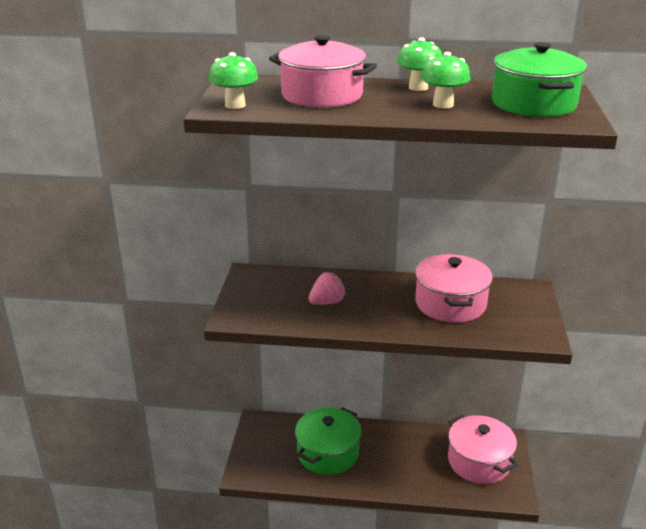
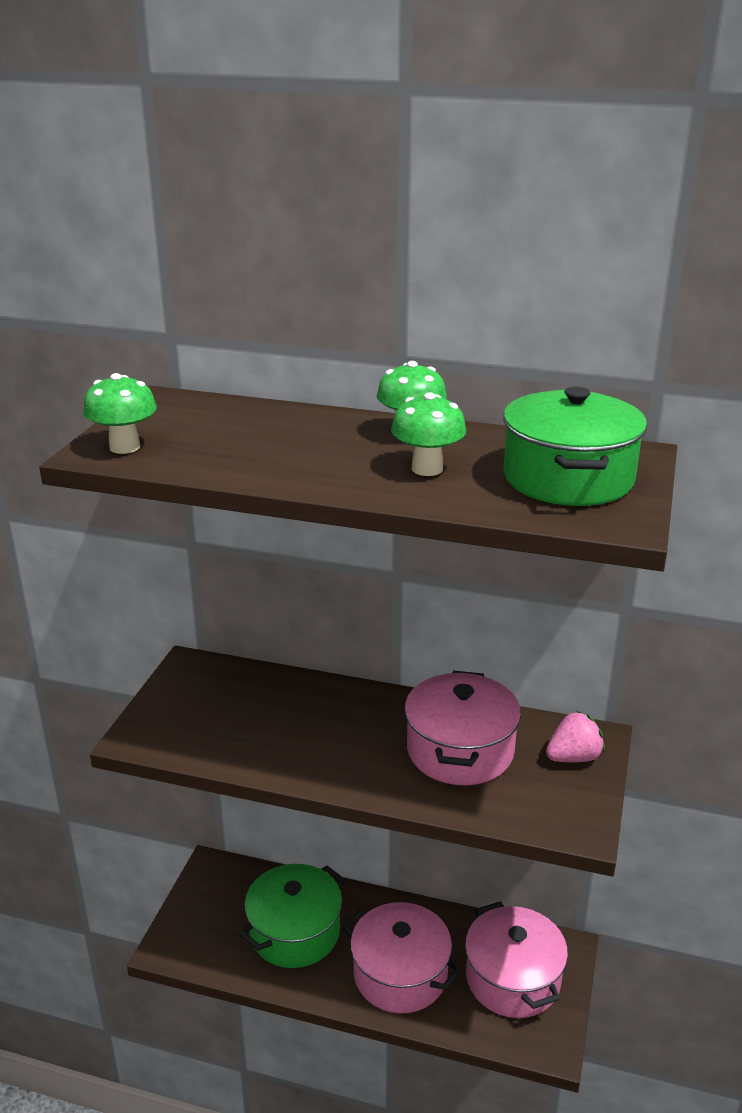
camera: 10 degrees right, 0 degrees up
(322, 95) = (259, 438): pink pot -> pink pot (400, 974)
(327, 302) = (279, 727): pink strawberry -> pink strawberry (573, 757)

